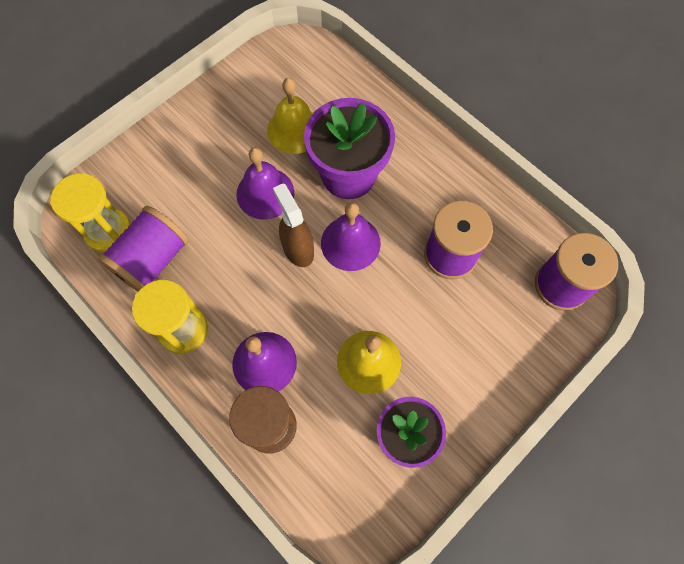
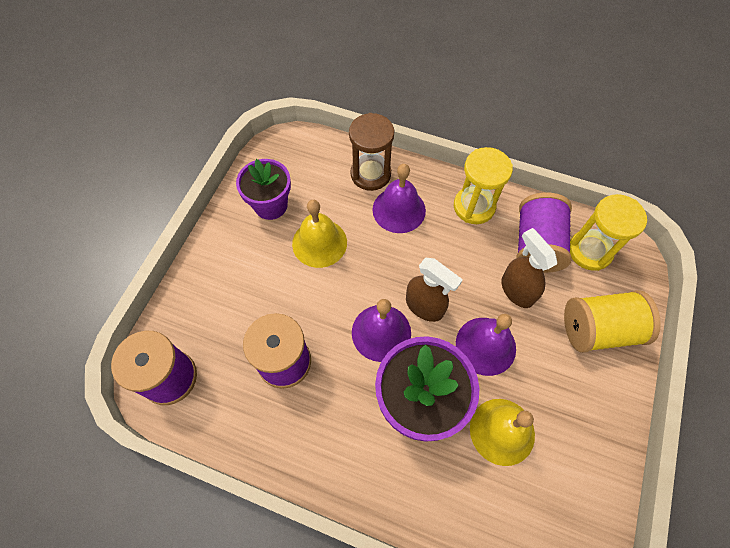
camera: 155 degrees right, 5 degrees down
(160, 165) = (598, 329): none -> yellow spool
(204, 226) = (516, 290): none -> brown spray bottle

